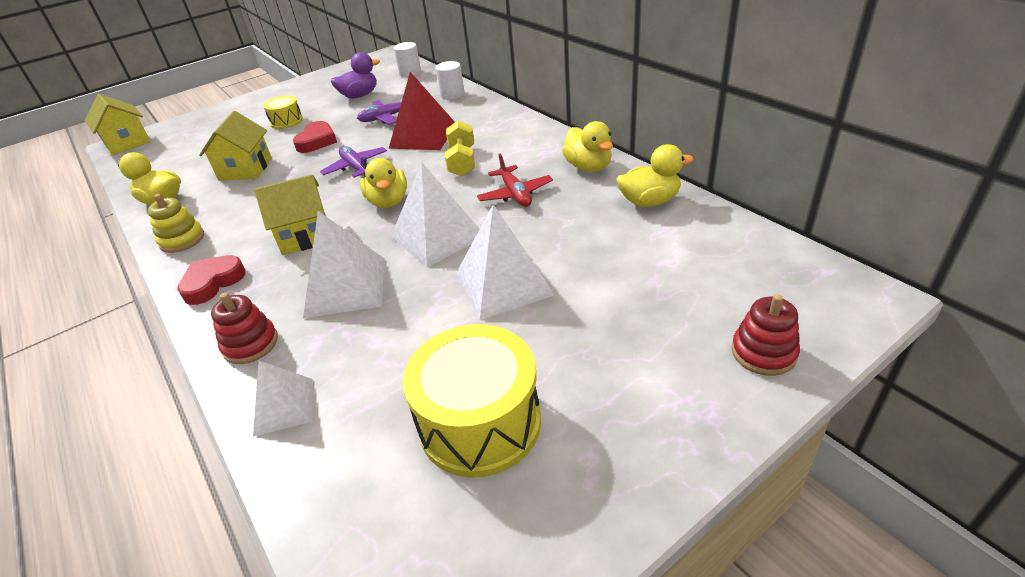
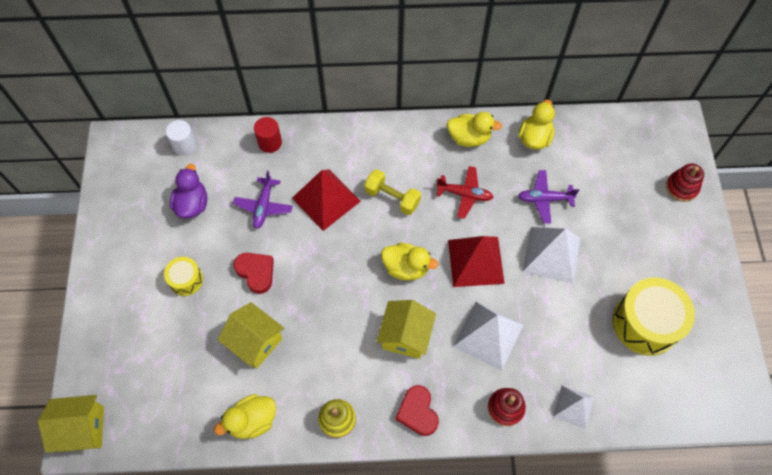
camera: 60 degrees left, 25 degrees up
(356, 168) = (334, 265): purple plane -> purple plane (544, 199)
(437, 236) = (475, 261): white pyramid -> red pyramid
(452, 94) = (270, 142): white cylinder -> red cylinder

